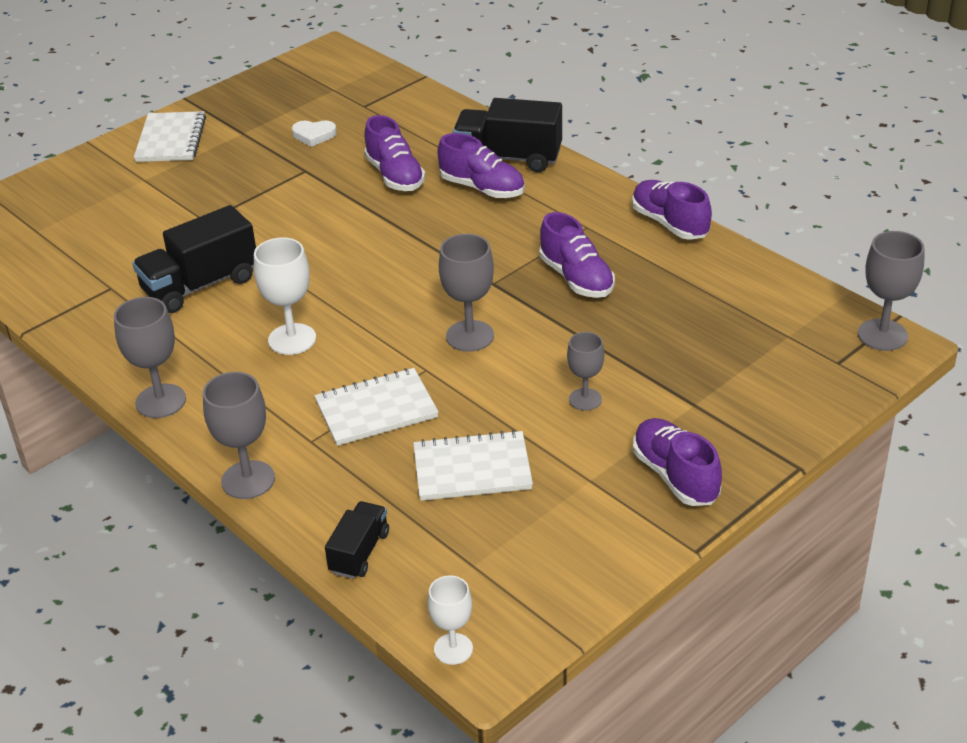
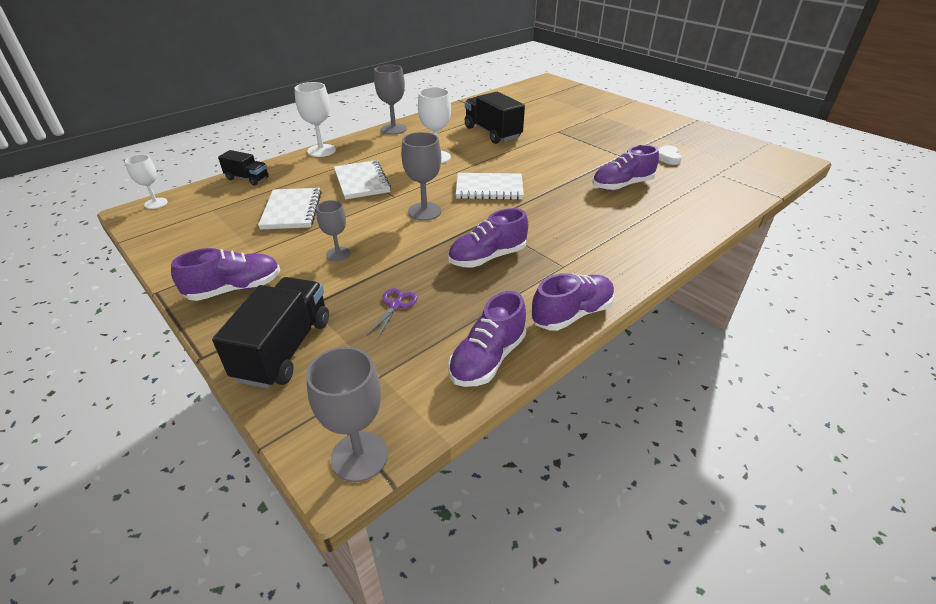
camera: 90 degrees right, 0 degrees up
(171, 139) = (645, 118): white notebook -> white notebook (489, 188)
(248, 480) = (321, 150): grey goblet -> white goblet
(482, 188) = (613, 219): purple shoe -> purple shoe (487, 359)
(508, 158) = (663, 232): black truck -> black truck (284, 349)
(680, 338) = (395, 305): none -> purple scissors

